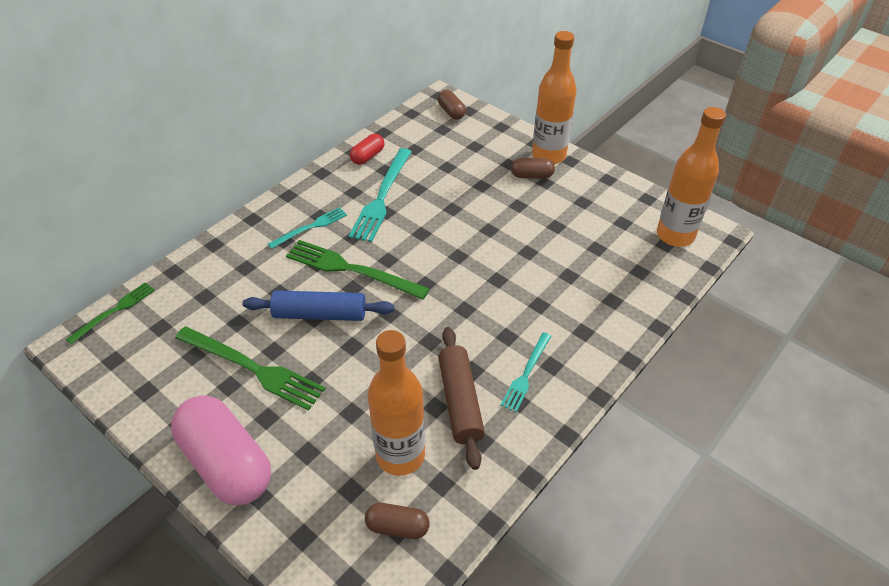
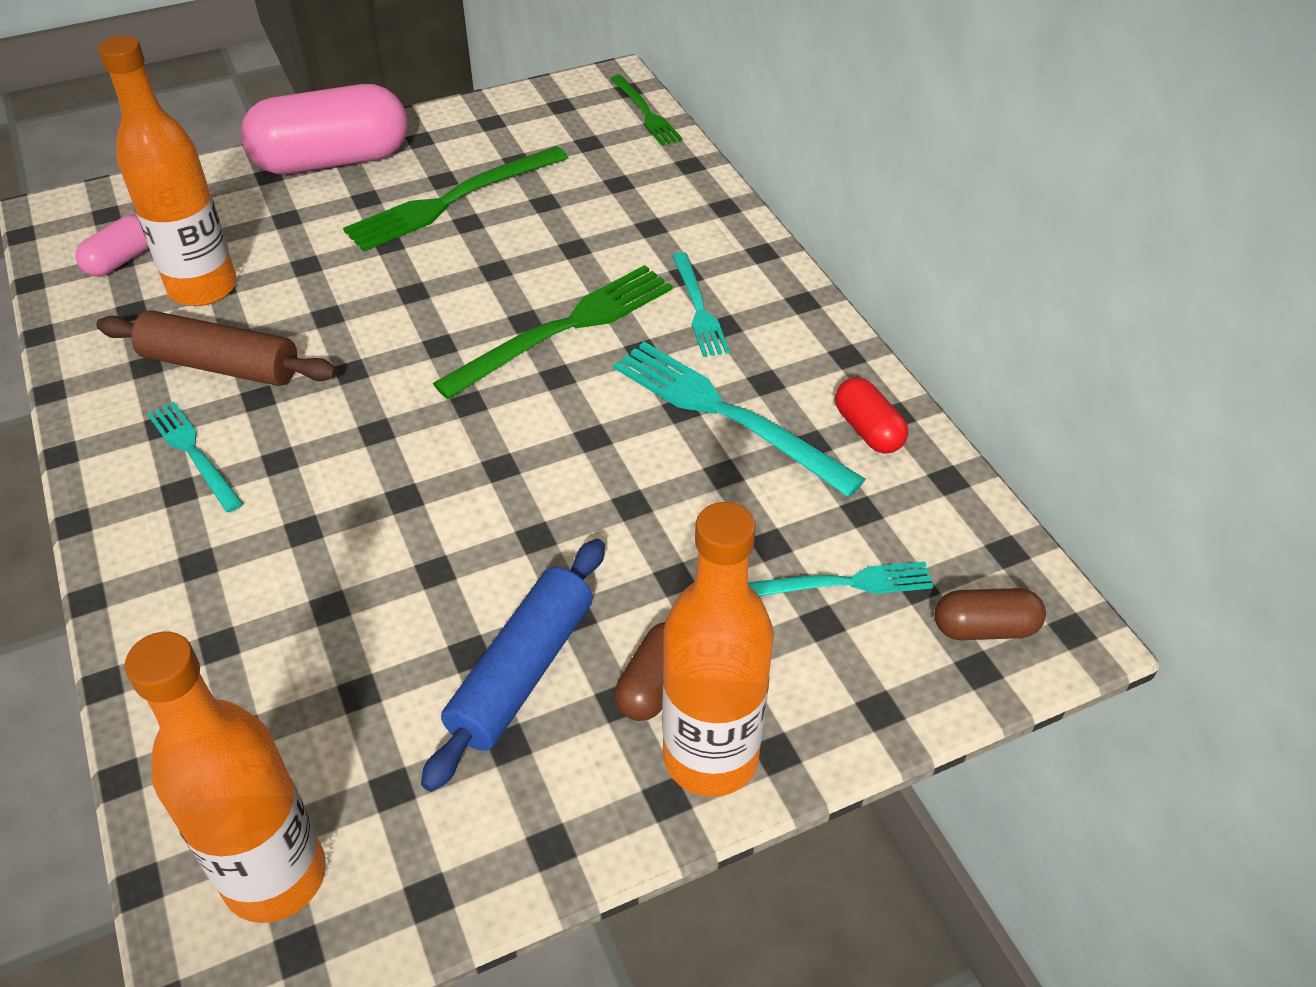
camera: 115 degrees right, 0 degrees up
(320, 314) = (496, 275): blue rolling pin -> blue rolling pin (521, 672)
(397, 527) = (121, 260): brown capsule -> pink capsule
(454, 145) = (843, 583): none -> turquoise fork

